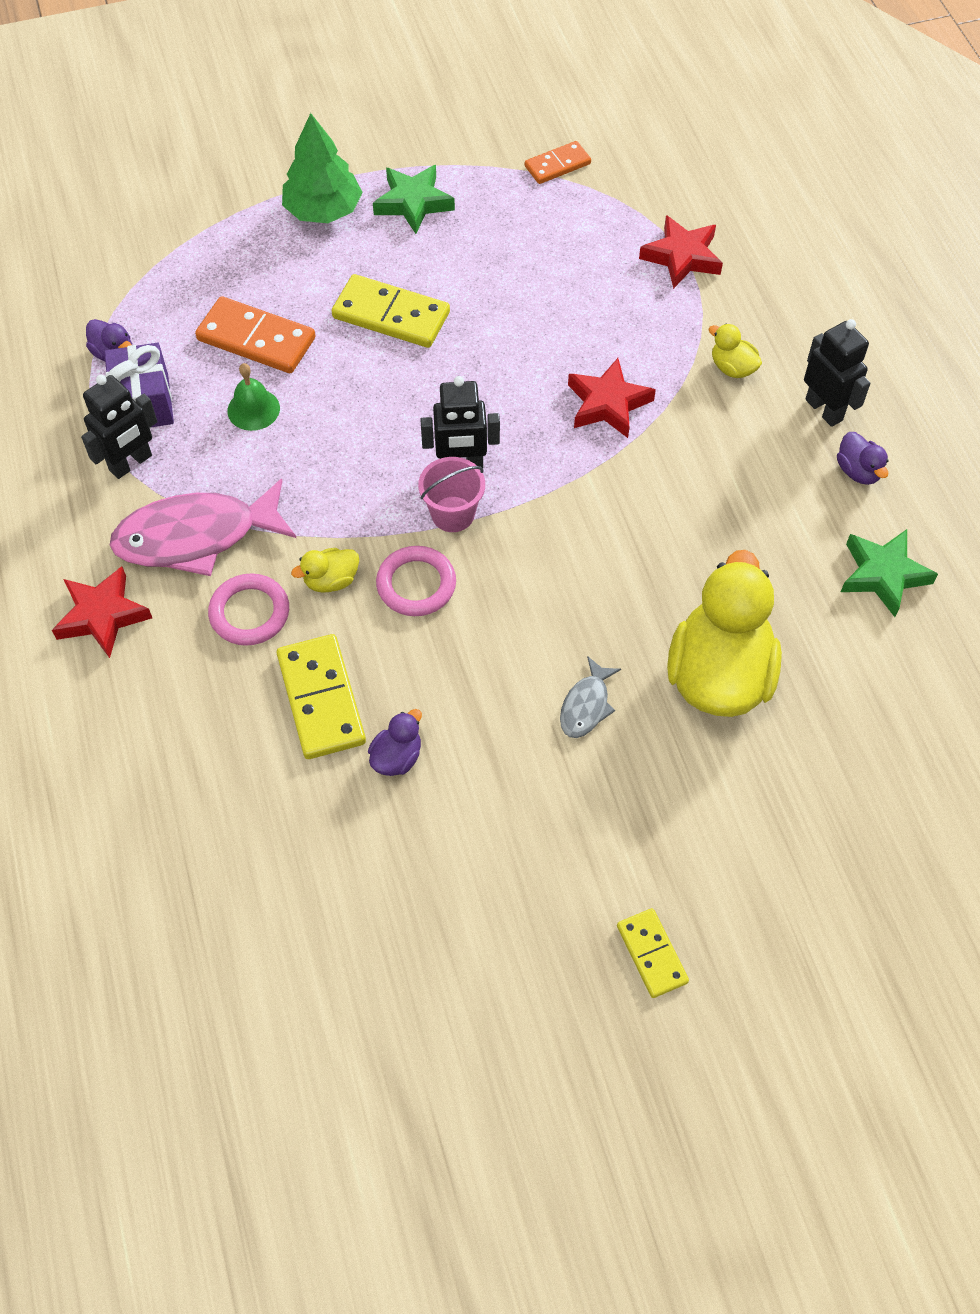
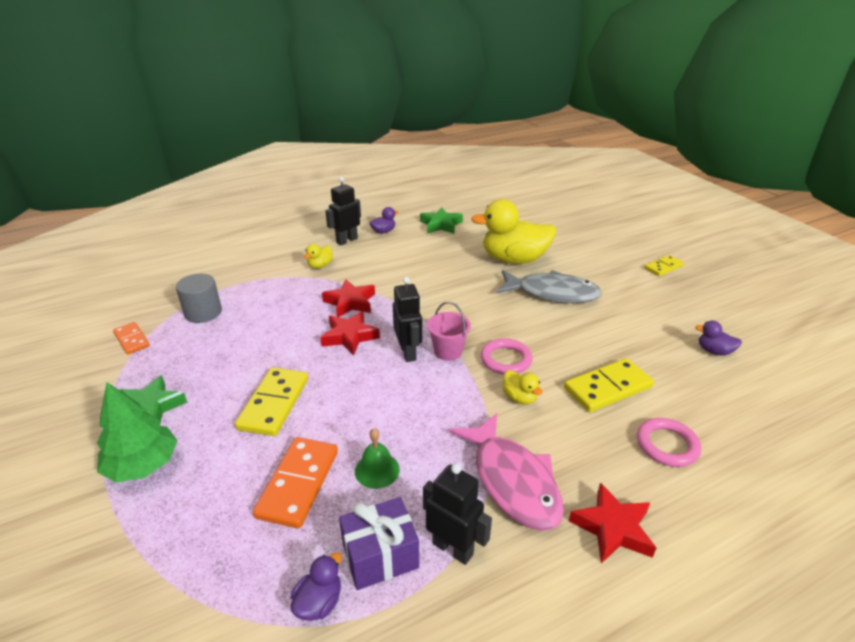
camera: 100 degrees left, 25 degrees down
(249, 613) = (564, 434): pink ring -> pink ring (667, 445)
(397, 757) = (624, 352): purple duck -> purple duck (714, 351)
(586, 705) = (552, 293): grey fish -> grey fish, size x2.08
(610, 230) = (203, 312): none -> grey cylinder
(682, 257) = (232, 285): red star -> red star (349, 336)

